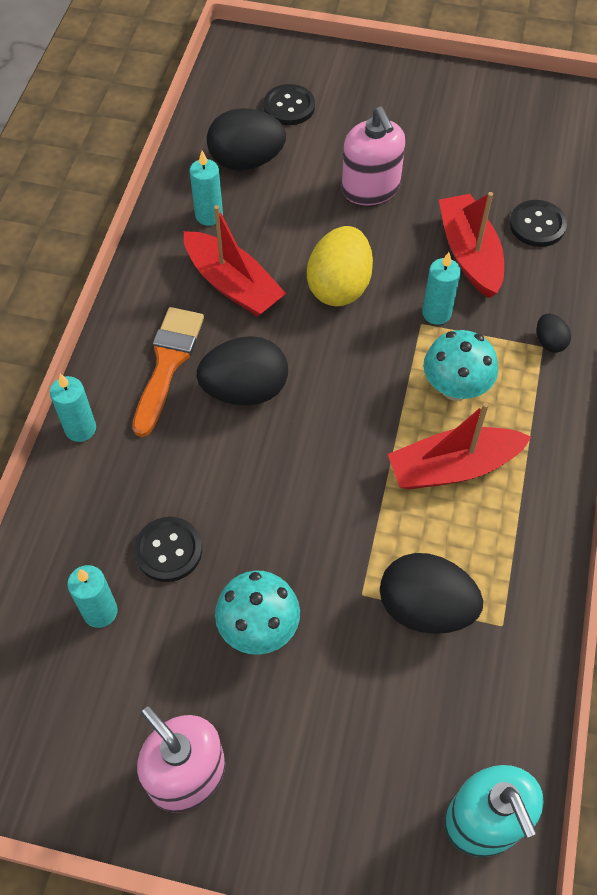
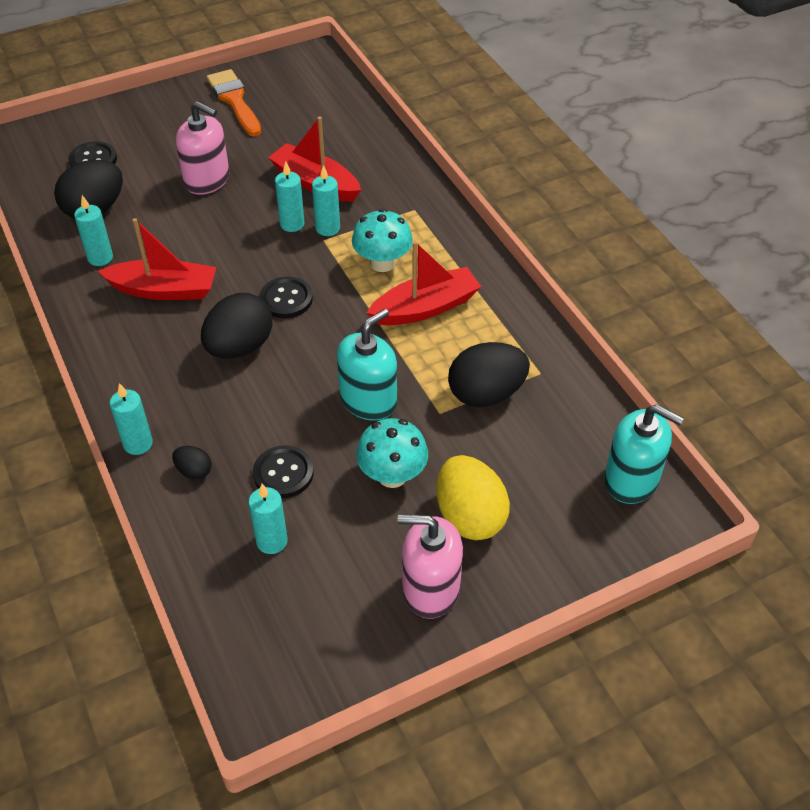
camera: 40 degrees left, 10 degrees down
(167, 363) = (164, 365): orange brush -> orange brush (234, 100)
(308, 530) = (368, 400): none -> turquoise soap dispenser
(339, 286) = (244, 249): yellow egg -> yellow egg (470, 516)
(406, 287) = (292, 224): none -> turquoise candle
(453, 467) = (425, 308): red boat -> red boat turned 150 degrees counterclockwise
(537, 225) = (343, 144): black button -> black button (286, 299)
(549, 342) = (416, 205): black egg -> black egg (194, 471)

